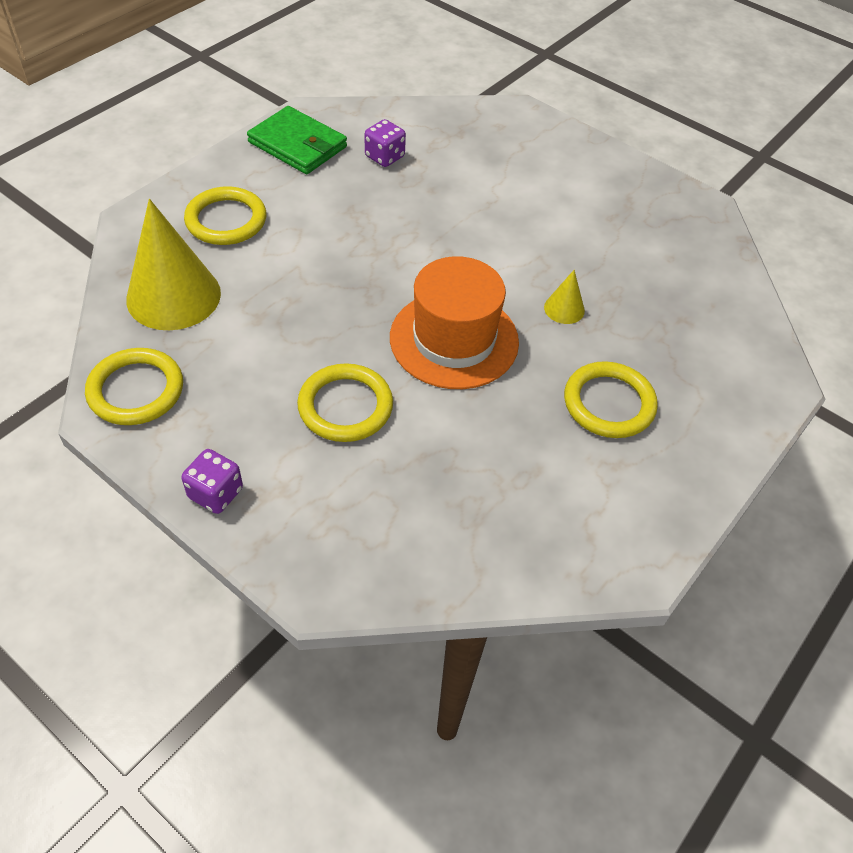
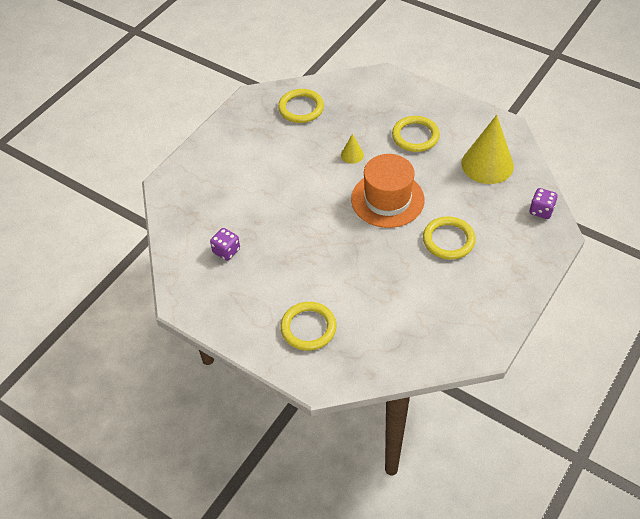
camera: 90 degrees left, 0 degrees up
(136, 390) = (466, 339): yellow ring -> yellow ring (301, 108)
(173, 296) = (386, 340): yellow cone -> yellow cone (487, 164)
(215, 493) = (521, 285): purple dice -> purple dice (541, 210)
(298, 144) = (219, 302): green wallet -> none

